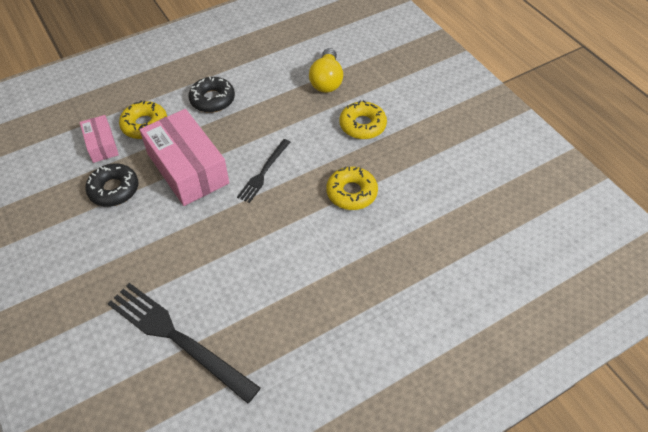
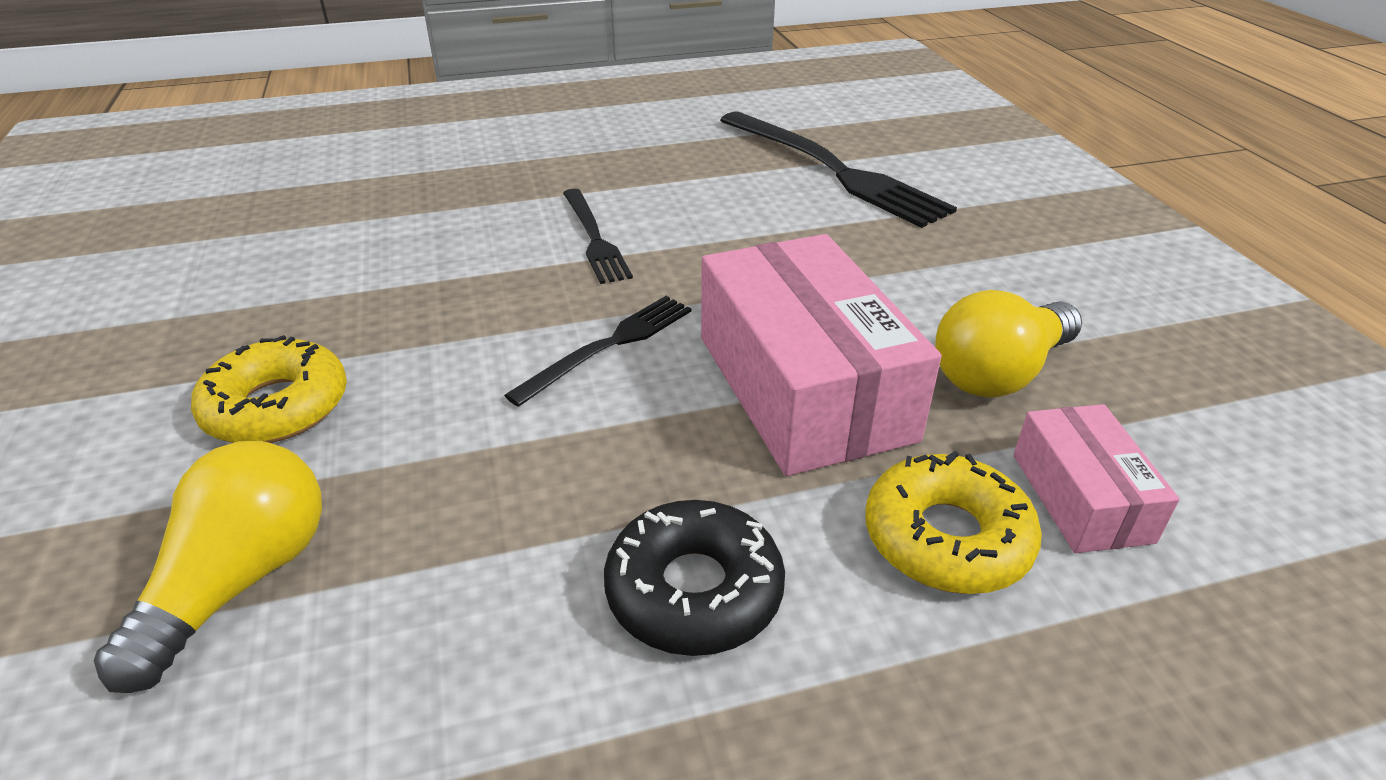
camera: 165 degrees left, 15 degrees down
(114, 189) = (999, 373): black donut -> yellow light bulb
(296, 237) = (594, 238): none -> black fork
(351, 193) = (437, 280): yellow donut -> none

